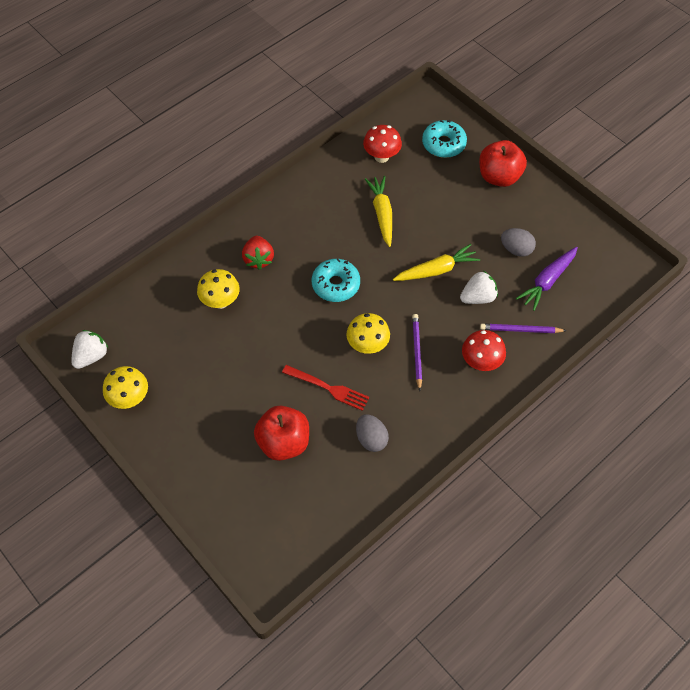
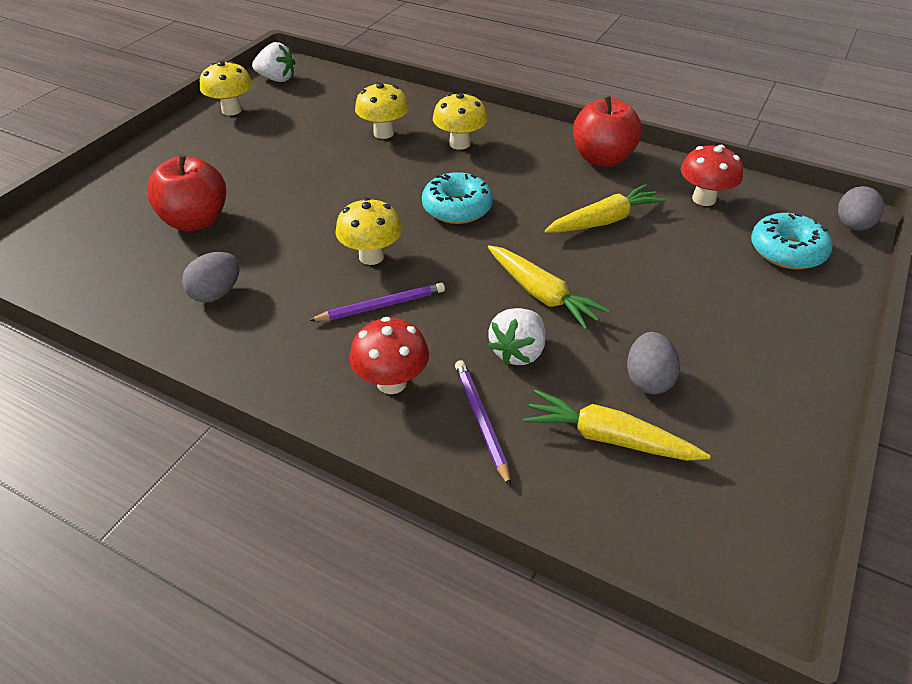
camera: 70 degrees right, 15 degrees down
(258, 259) = (459, 144): red strawberry -> yellow mushroom
(328, 388) = (289, 238): red fork -> none
(434, 104) = (852, 226): none -> grey egg
(478, 297) = (518, 352): white strawberry -> white strawberry turned 75 degrees clockwise
(499, 177) = (783, 326): red apple -> red apple (602, 158)
(547, 281) = (609, 438): purple carrot -> yellow carrot

